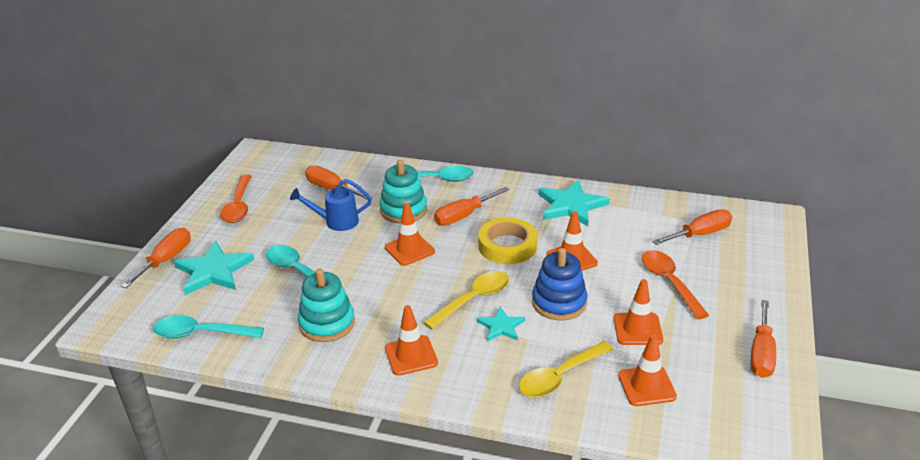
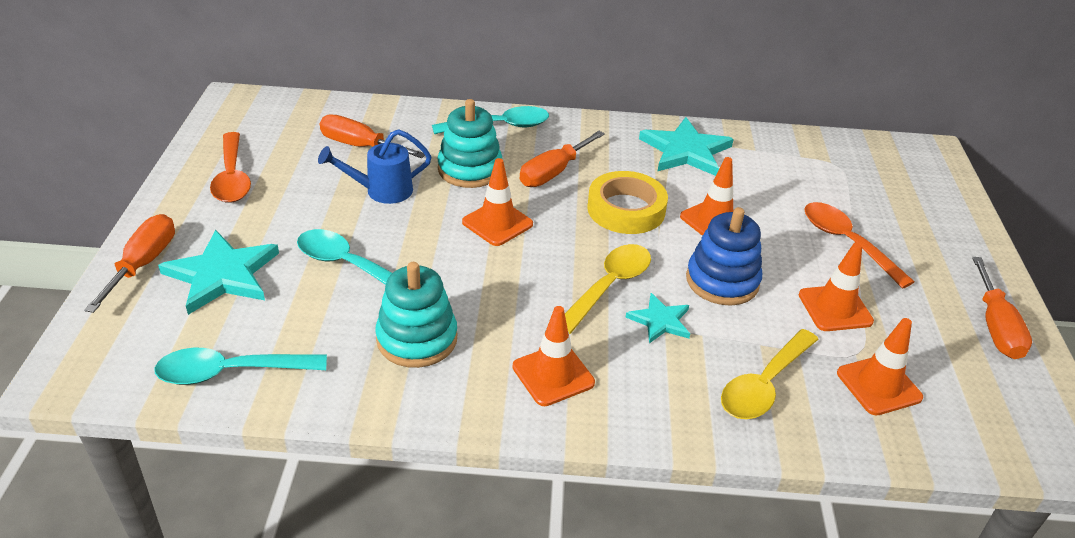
camera: 15 degrees left, 5 degrees up
(700, 234) = (856, 178): orange screwdriver -> none

